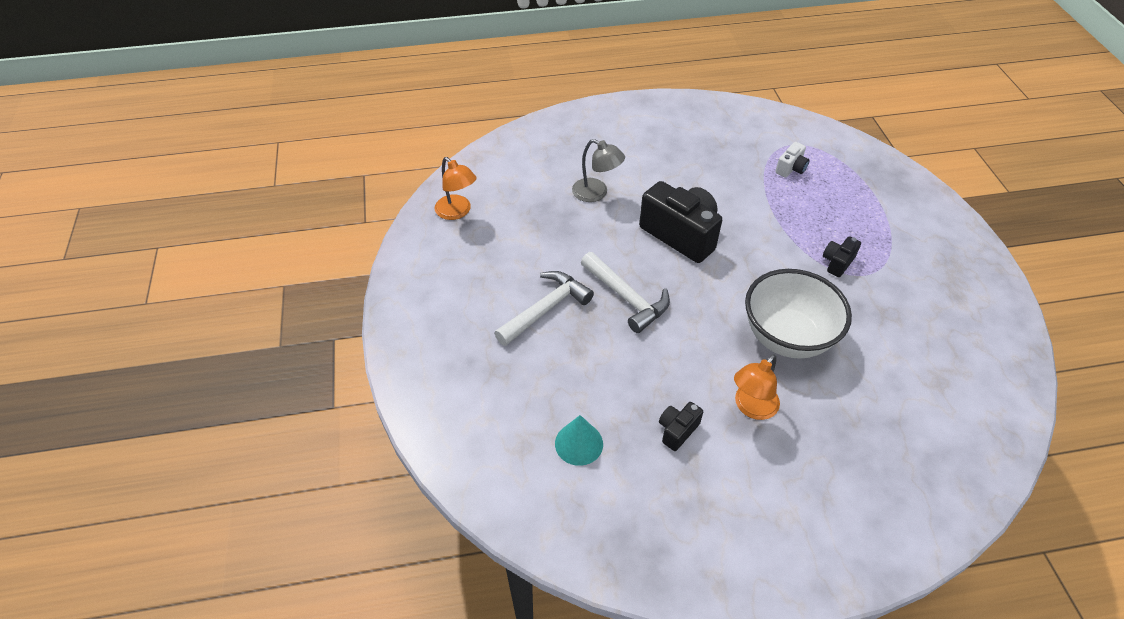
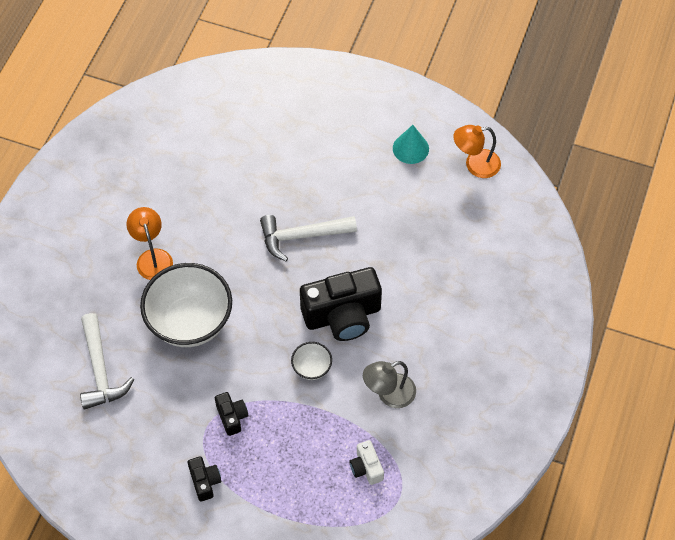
camera: 120 degrees right, 10 degrees up
(546, 309) = (327, 178): white hammer -> white hammer (100, 370)
(579, 443) = (201, 142): turquoise cone -> turquoise cone (410, 148)
(596, 193) = (435, 279): grey lamp -> grey lamp (389, 394)
(677, 430) = (169, 202): black camera -> black camera (205, 482)
(745, 233) = (312, 368): none -> white bowl

